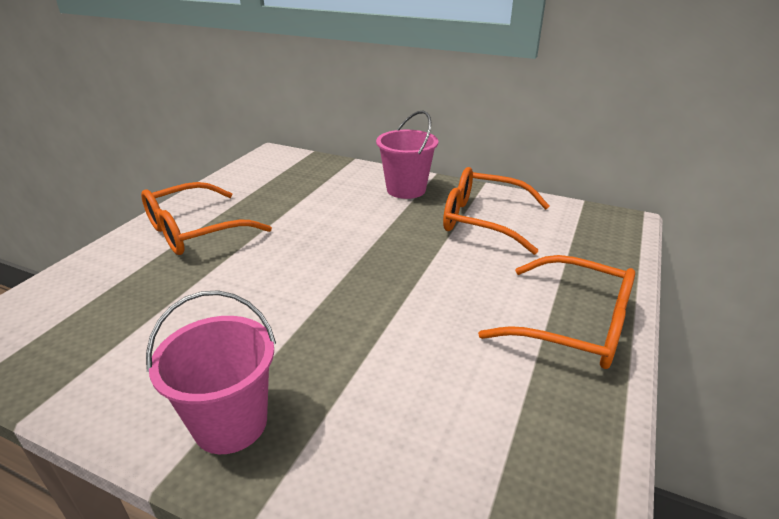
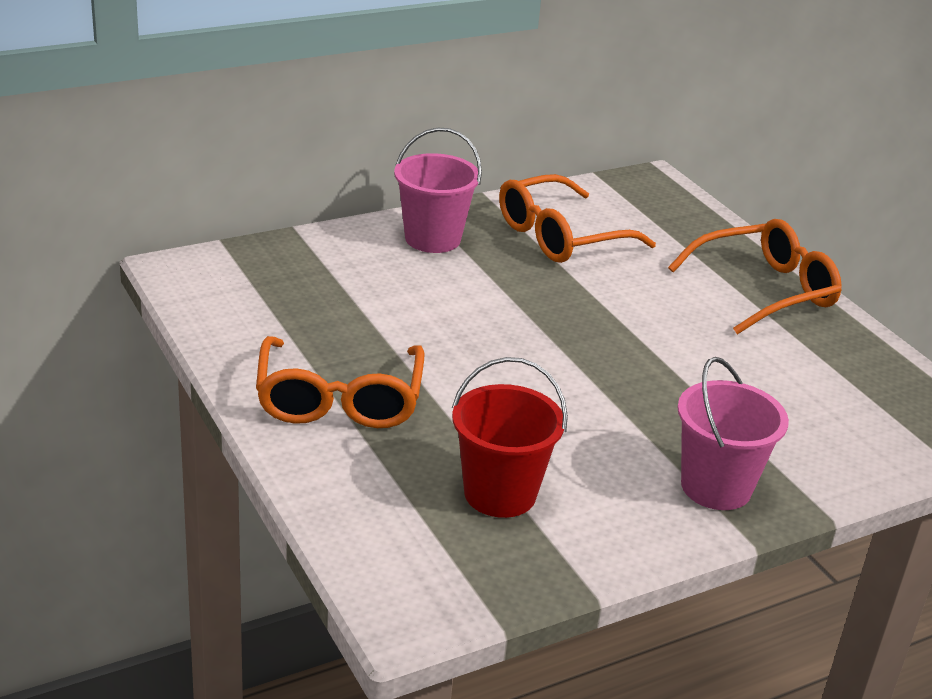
camera: 55 degrees left, 0 degrees up
(134, 321) = (500, 493): none -> red bucket

